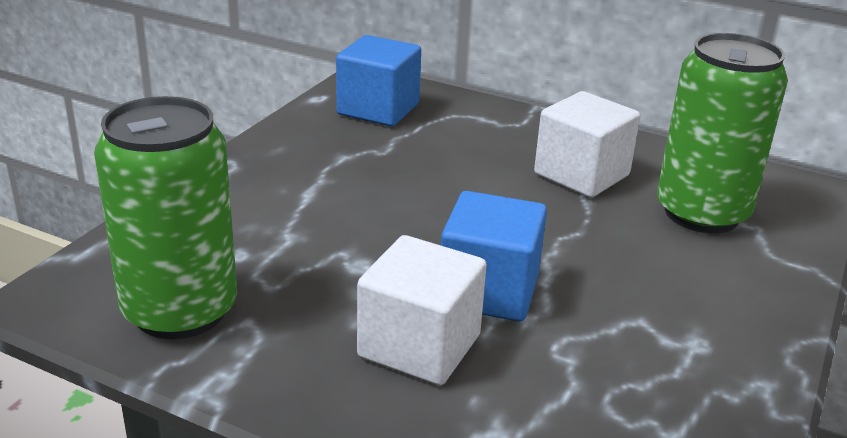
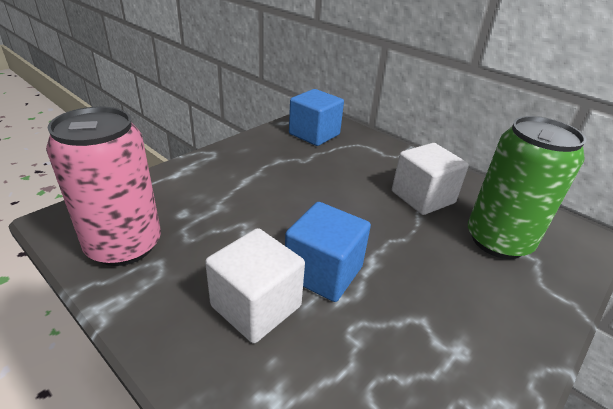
camera: 15 degrees right, 5 degrees up
(180, 310) = (124, 245): green can -> pink can

